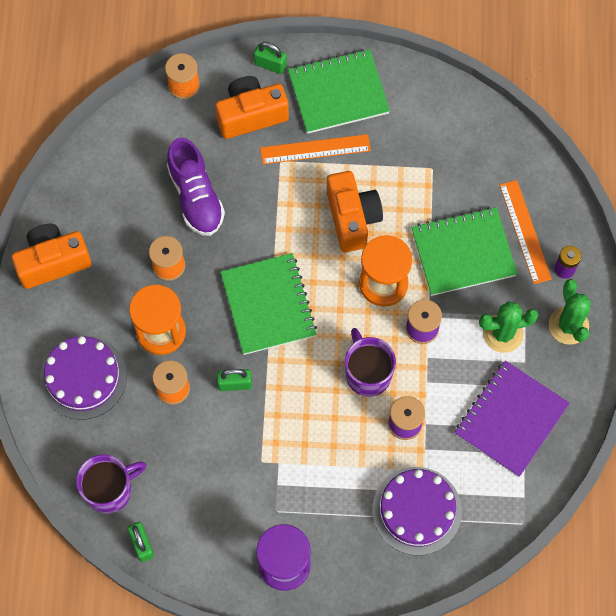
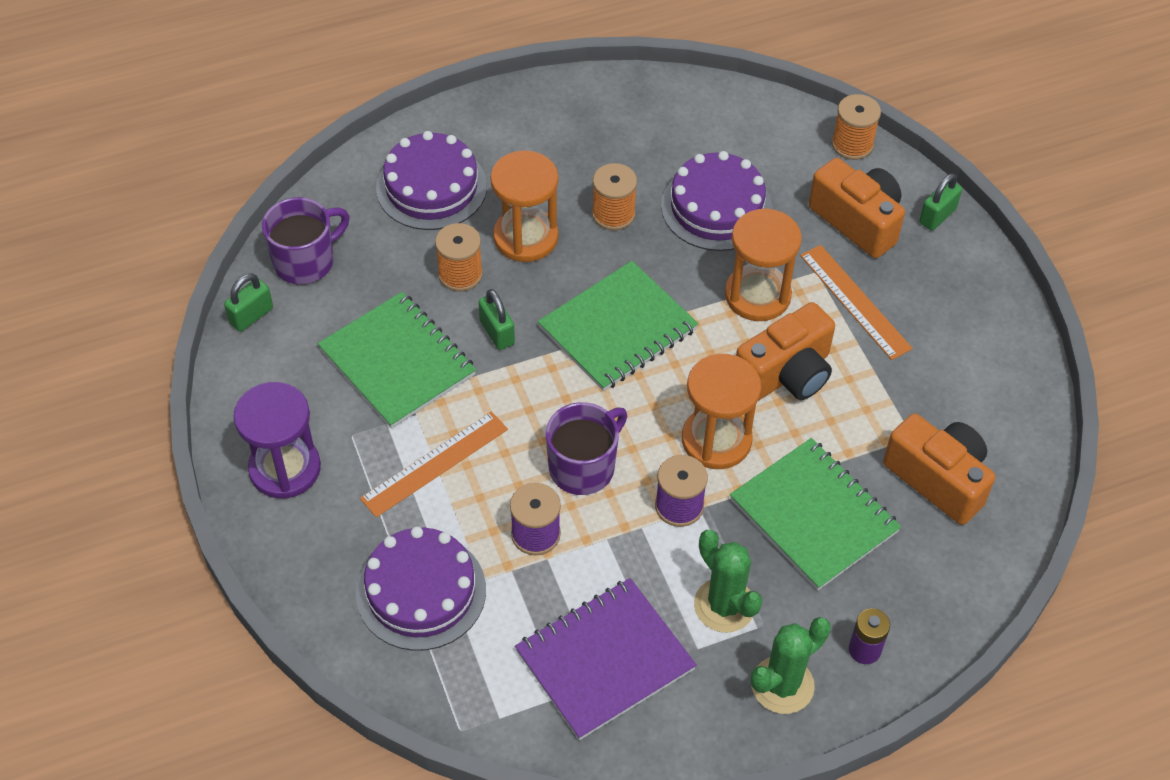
camera: 65 degrees right, 15 degrees down
(53, 262) = (557, 110): orange camera -> orange camera (938, 479)
(110, 490) = (305, 261): purple mug -> purple mug turned 75 degrees counterclockwise
(196, 196) = (716, 207): purple shoe -> purple cake
(270, 65) = (937, 216): green padlock -> green padlock turned 45 degrees clockwise
(282, 206) = (757, 295): none -> orange hourglass
(338, 93) = (948, 297): green notebook -> green notebook (397, 362)
(510, 419) = (604, 660): purple notebook -> purple notebook turned 45 degrees counterclockwise
(525, 231) = (890, 580): orange ruler -> orange ruler (435, 464)

